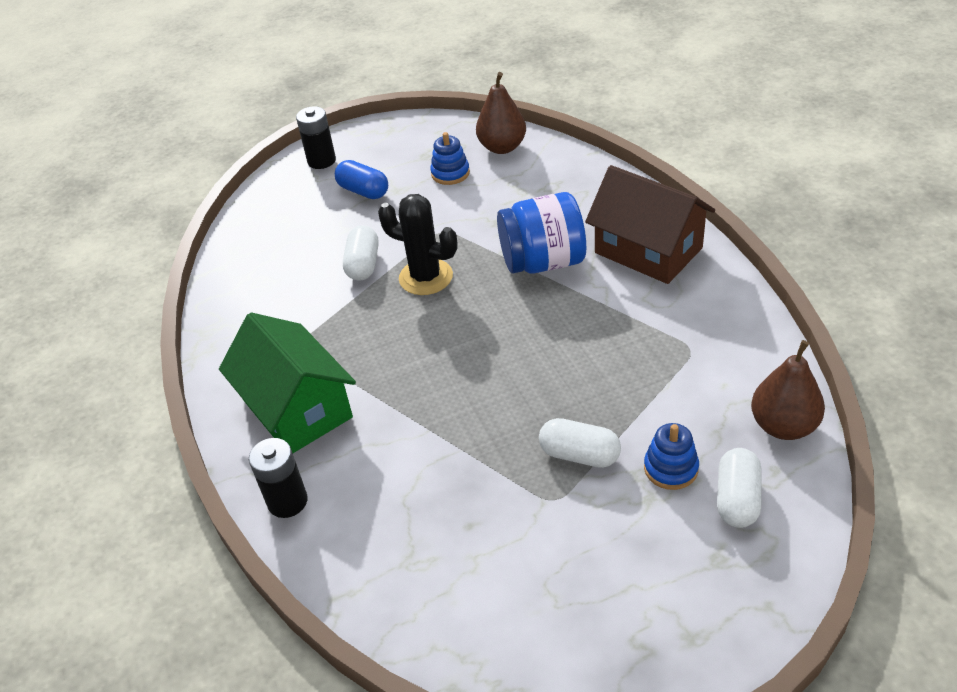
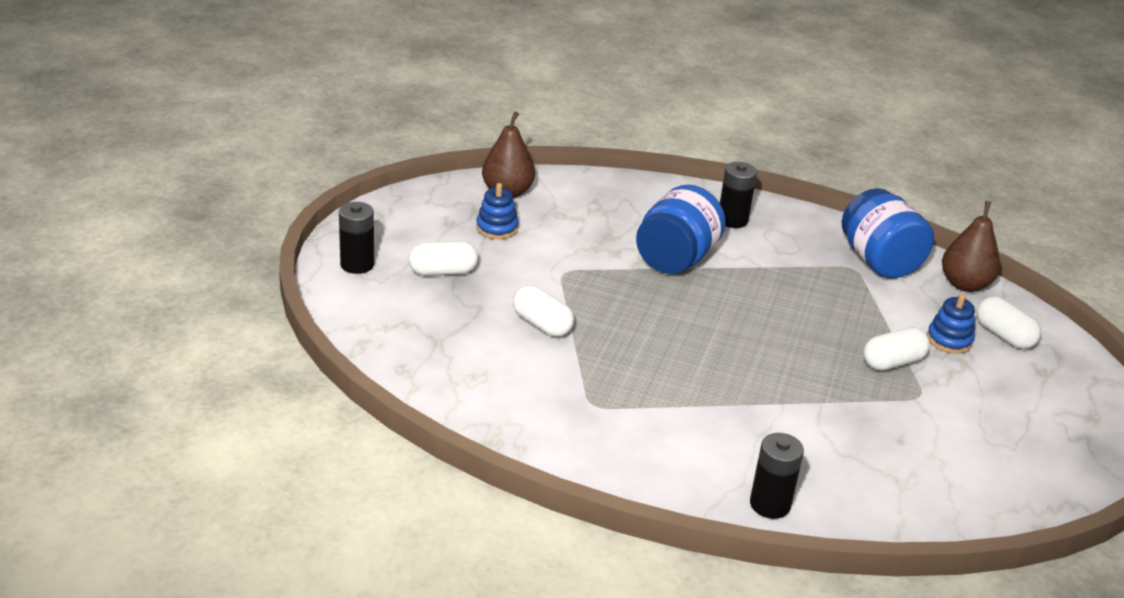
camera: 55 degrees left, 10 degrees down
(297, 408) = (669, 446): green house -> none
(363, 191) = (443, 272): blue capsule -> white capsule
(426, 277) = (608, 309): black cactus -> none
(648, 250) = (732, 220): brown house -> black battery
(728, 356) = (879, 261): none -> blue jar

